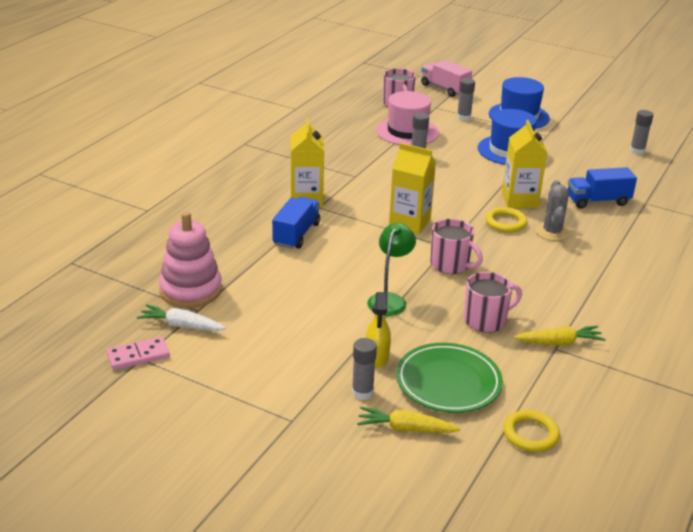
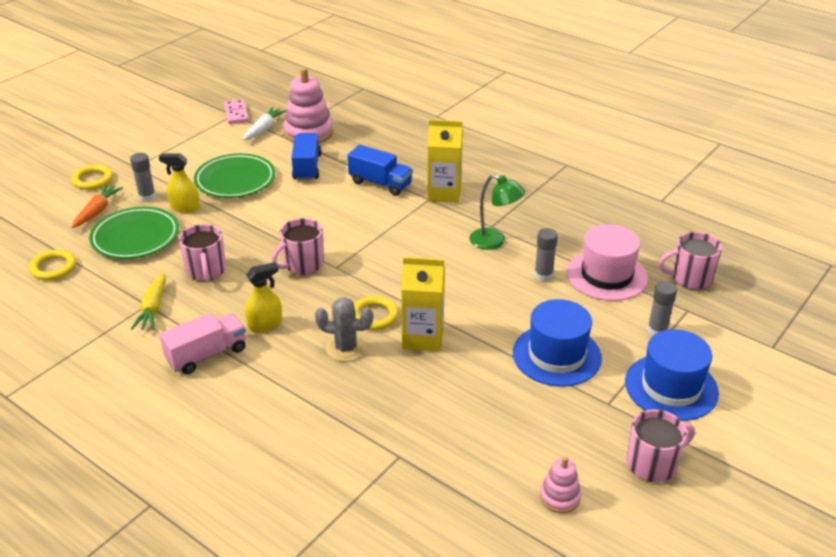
camera: 100 degrees right, 5 degrees up
(309, 329) = (235, 180): none -> green plate
(333, 454) = (93, 180): none -> yellow ring
(389, 299) = (259, 222): green lamp -> green lamp (494, 242)
(406, 429) = (97, 211): yellow carrot -> orange carrot
(409, 222) = (388, 249): yellow carton -> none
(444, 89) = (756, 328): pink truck -> pink truck (207, 355)
(546, 274) = (265, 325): none -> yellow spray bottle
(589, 124) = (653, 464): none -> pink mug
(598, 201) = (410, 408): blue truck -> blue truck (307, 167)
(637, 151) = (559, 497): grey glue stick -> pink stacking toy

